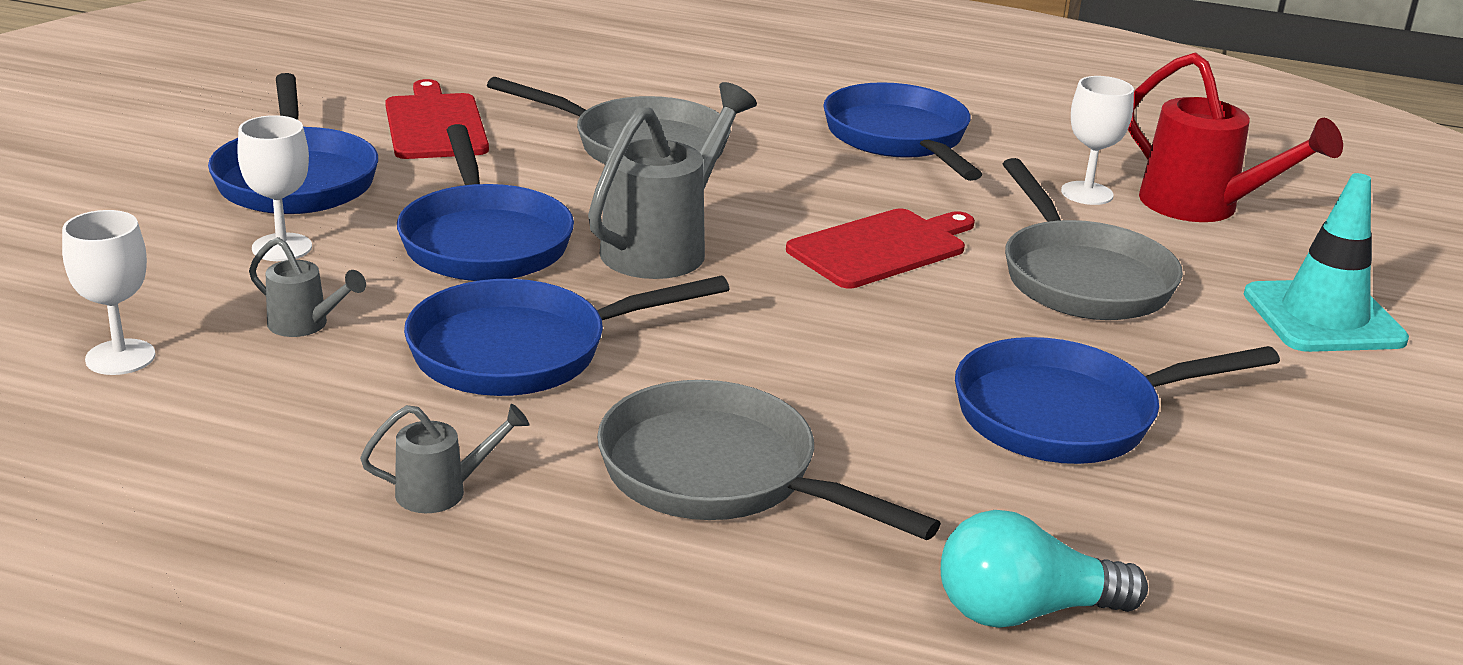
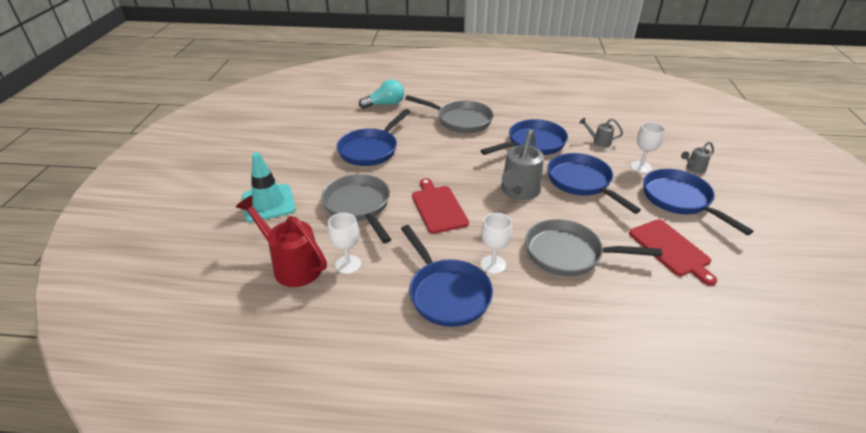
camera: 170 degrees right, 10 degrees up
(120, 357) = (631, 125): white goblet -> white goblet (493, 264)
(442, 491) = (521, 108): grey watering can -> grey watering can (693, 168)
(881, 248) = (438, 207): red cutting board -> red cutting board turned 120 degrees clockwise
(1067, 415) = (371, 150): blue pan -> blue pan turned 150 degrees clockwise

